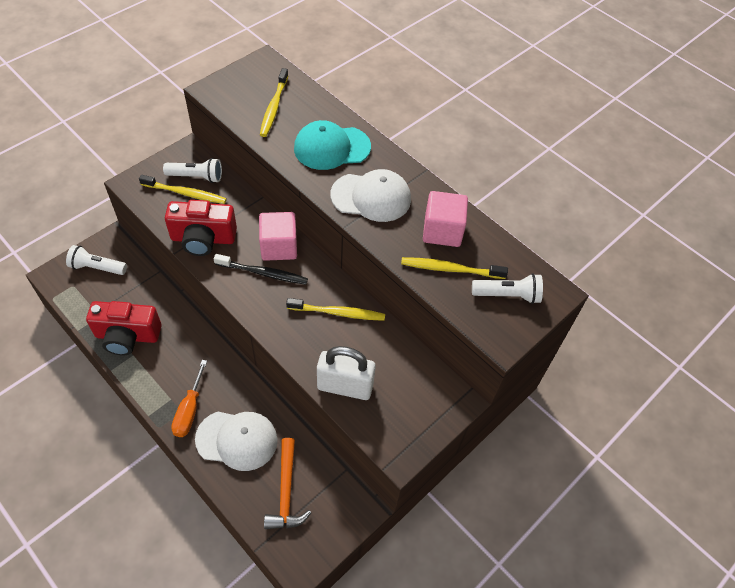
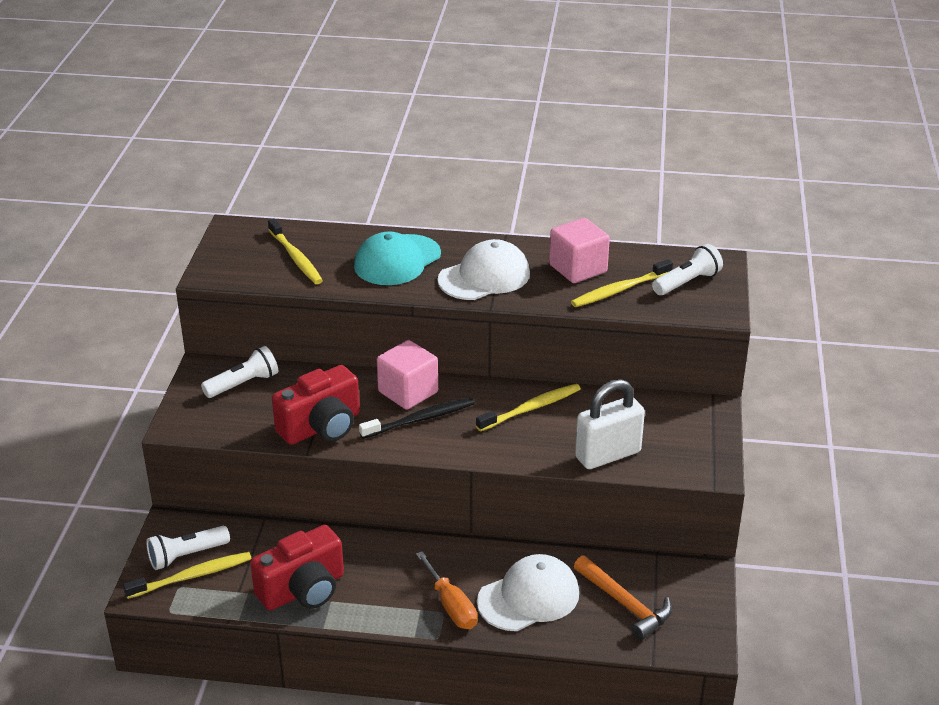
camera: 35 degrees left, 20 degrees down
(185, 193) = (251, 403): yellow toothbrush -> yellow toothbrush (192, 576)

